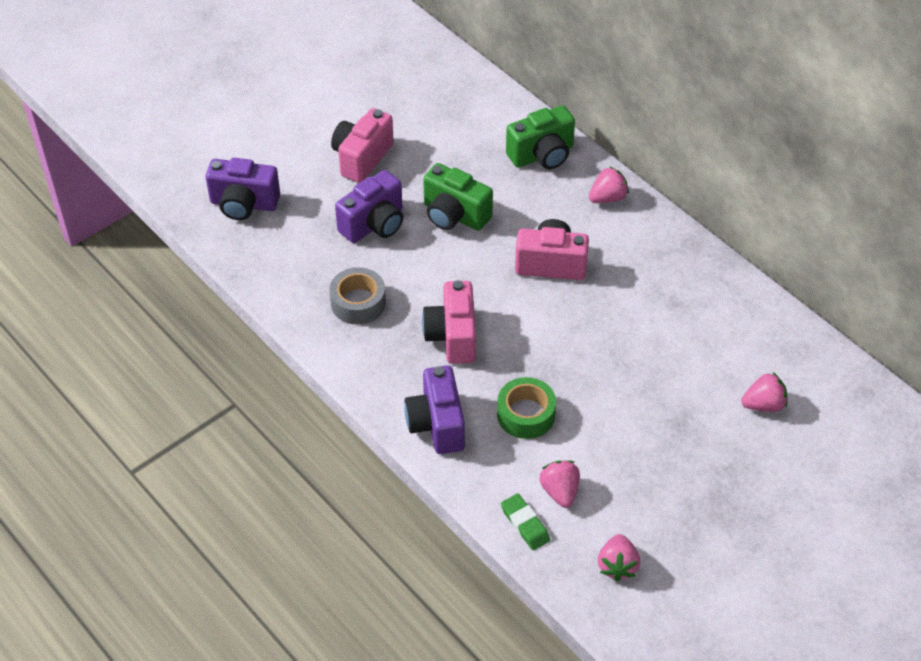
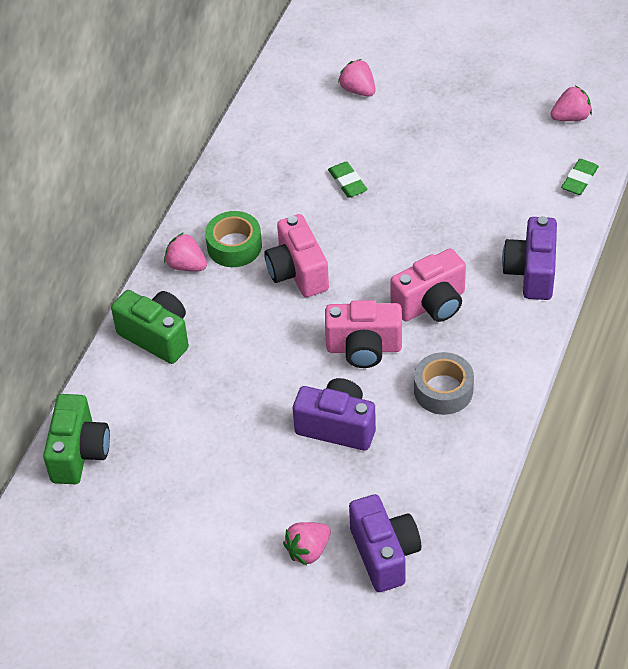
camera: 115 degrees left, 0 degrees up
(362, 158) = (251, 483): pink camera -> pink camera (364, 348)
(437, 424) = (531, 272): purple camera -> purple camera turned 135 degrees clockwise
(454, 215) = (283, 369): green camera -> green camera (79, 453)
(526, 414) = (476, 221): green tape -> green tape (234, 246)
(560, 491) = (533, 172): pink strawberry -> pink strawberry (308, 550)
(638, 342) = (347, 182): none -> green eraser

